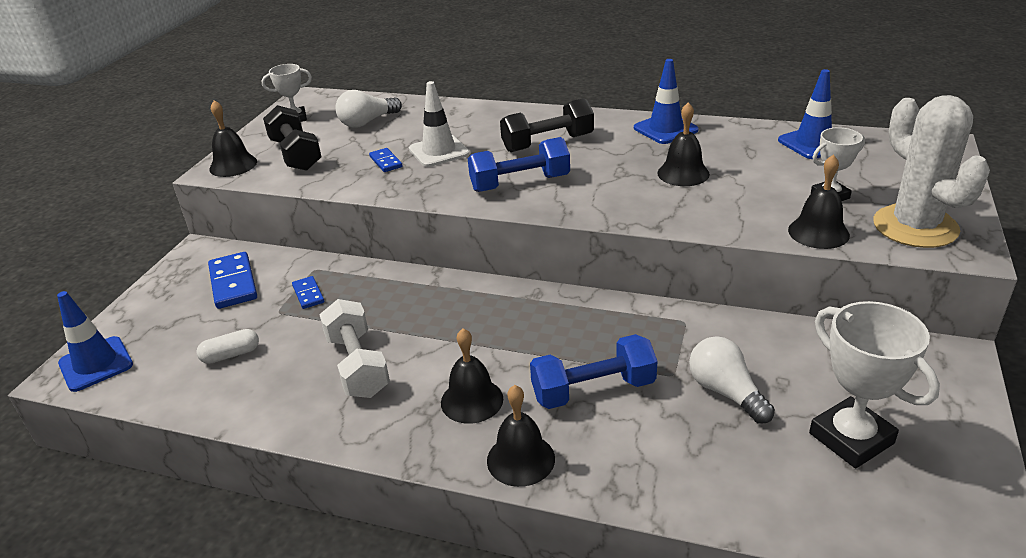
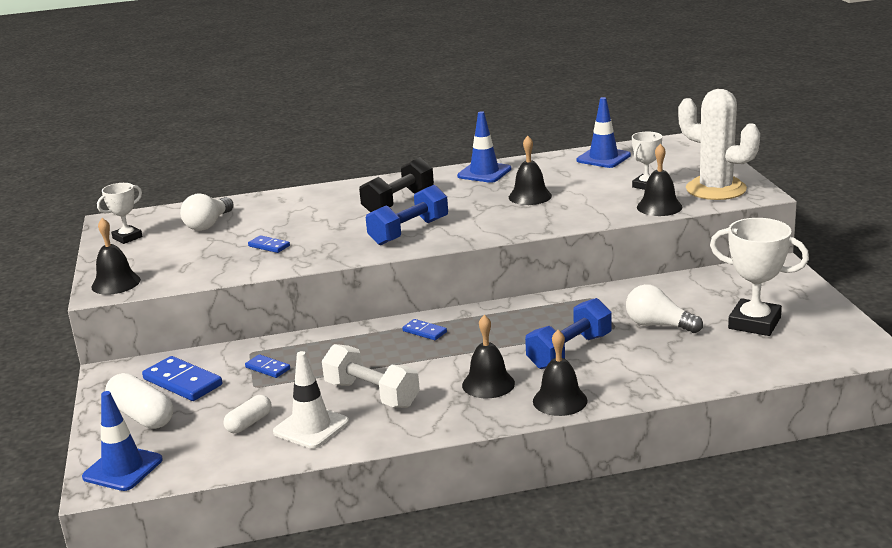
camera: 30 degrees left, 10 degrees down
(169, 309) = (142, 415): none -> white capsule
(296, 154) = (170, 261): black dumbbell -> none
(439, 151) = (309, 228): white traffic cone -> white traffic cone (311, 427)
(477, 303) = (424, 332): none -> blue domino

